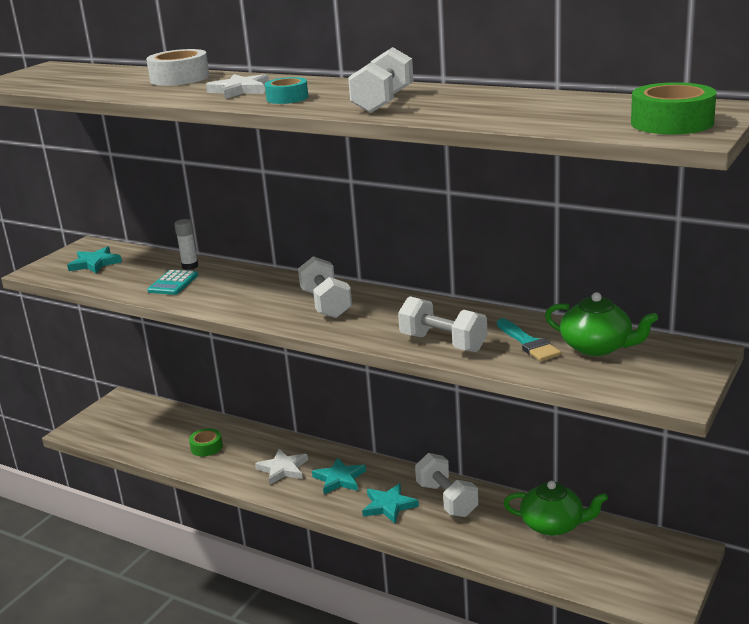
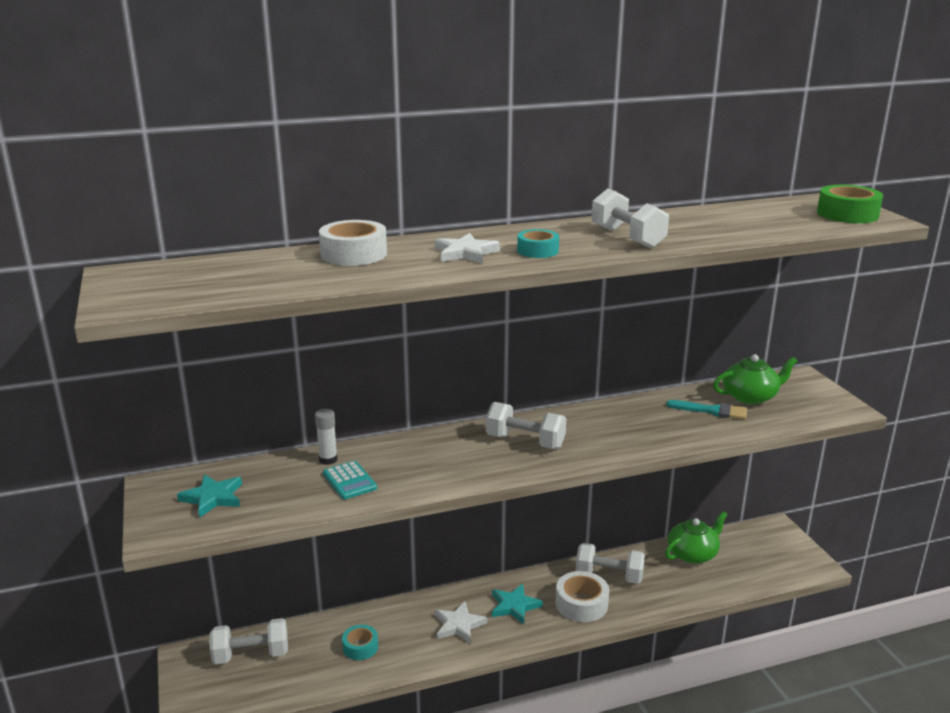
camera: 50 degrees left, 0 degrees up
(206, 447) = (360, 647): green tape -> turquoise tape
(389, 506) = (581, 604): turquoise star -> white tape
(443, 343) = (666, 434): white dumbbell -> white dumbbell (251, 655)

